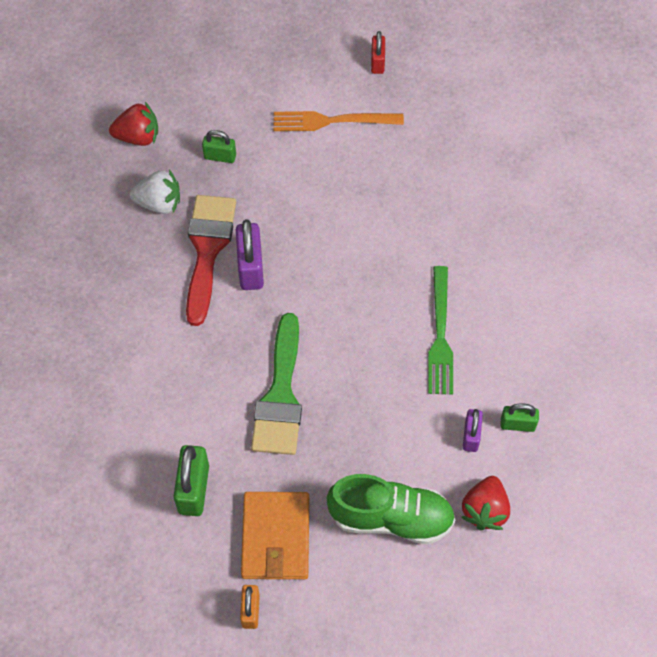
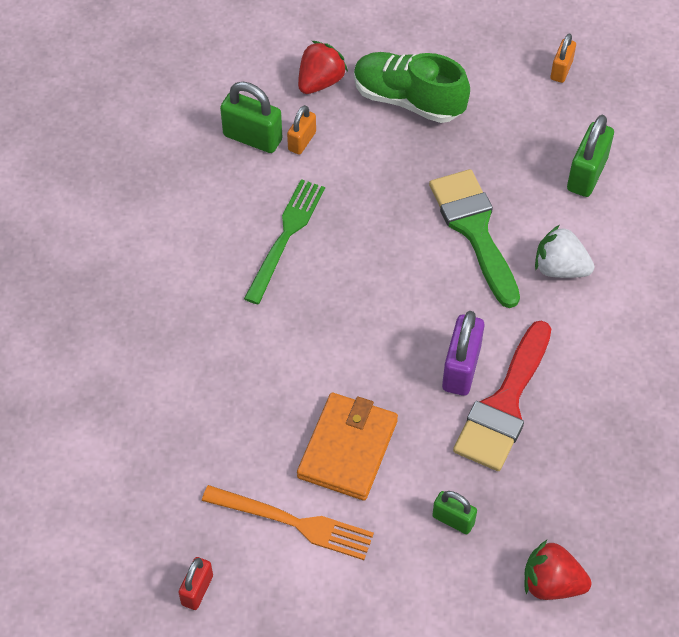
camera: 160 degrees left, 5 degrees down
(159, 203) = (547, 481): white strawberry -> white strawberry (560, 268)
(276, 537) = (520, 115): orange wallet -> orange wallet (347, 448)
(280, 396) = (474, 229): green brush -> green brush turned 45 degrees counterclockwise
(471, 436) = (302, 141): purple padlock -> orange padlock
(517, 424) = (252, 138): green padlock -> green padlock, size x1.63

